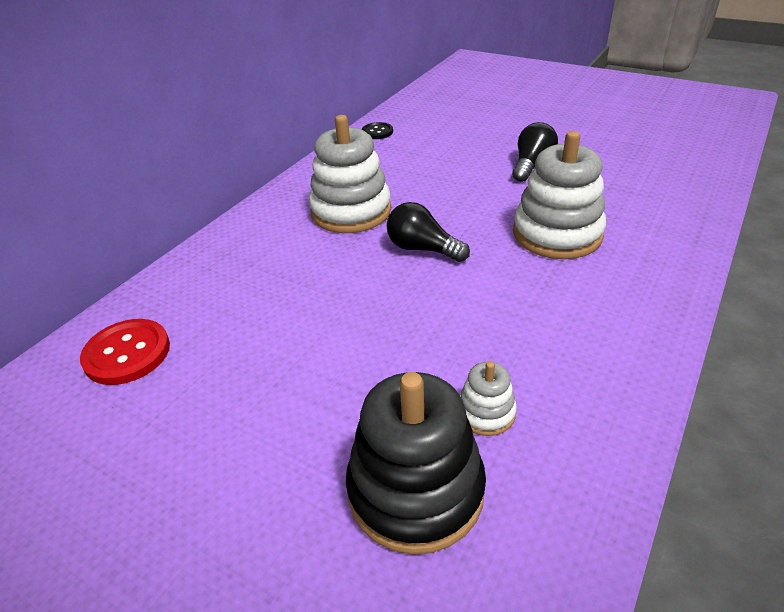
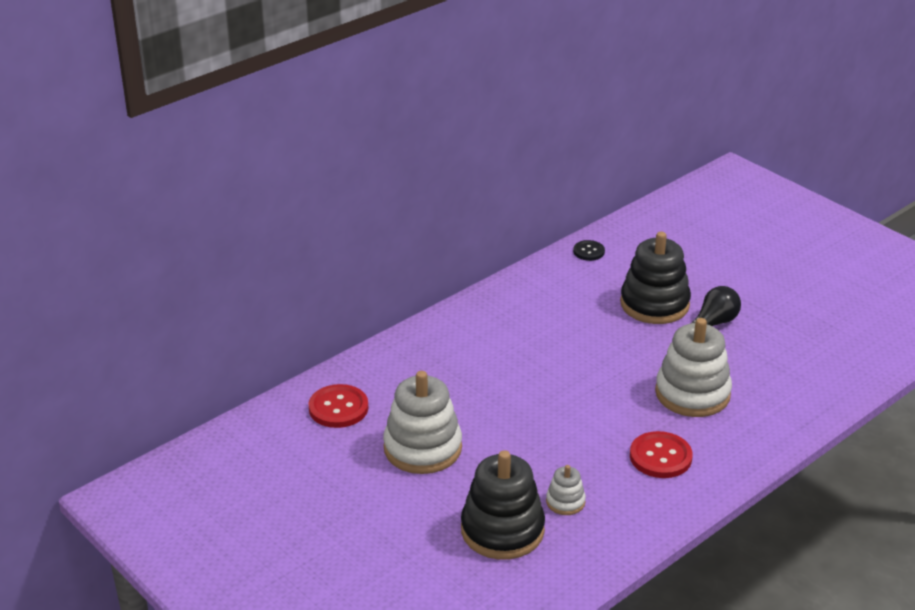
camera: 15 degrees right, 5 degrees down
(351, 211) = (532, 332): white stacking toy -> white stacking toy (422, 448)
(422, 249) = (576, 380): black light bulb -> none
(464, 161) = (654, 304): none -> black stacking toy
(570, 315) = (660, 457): none -> red button

